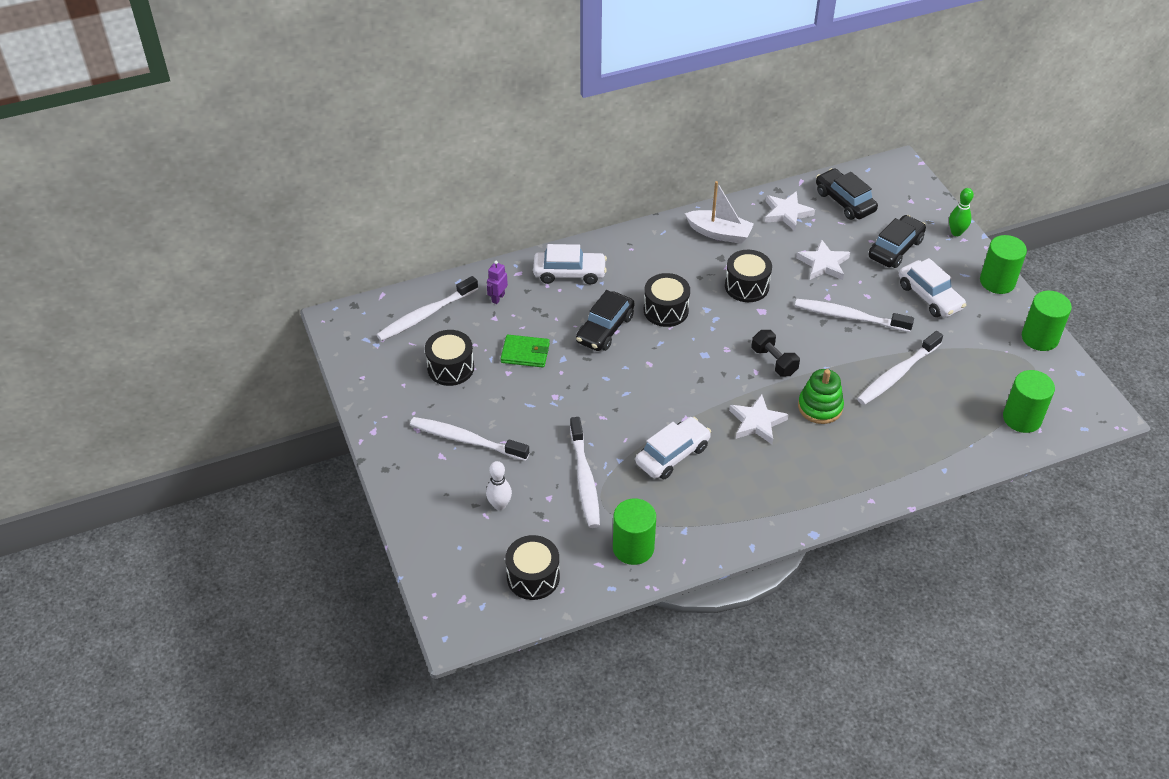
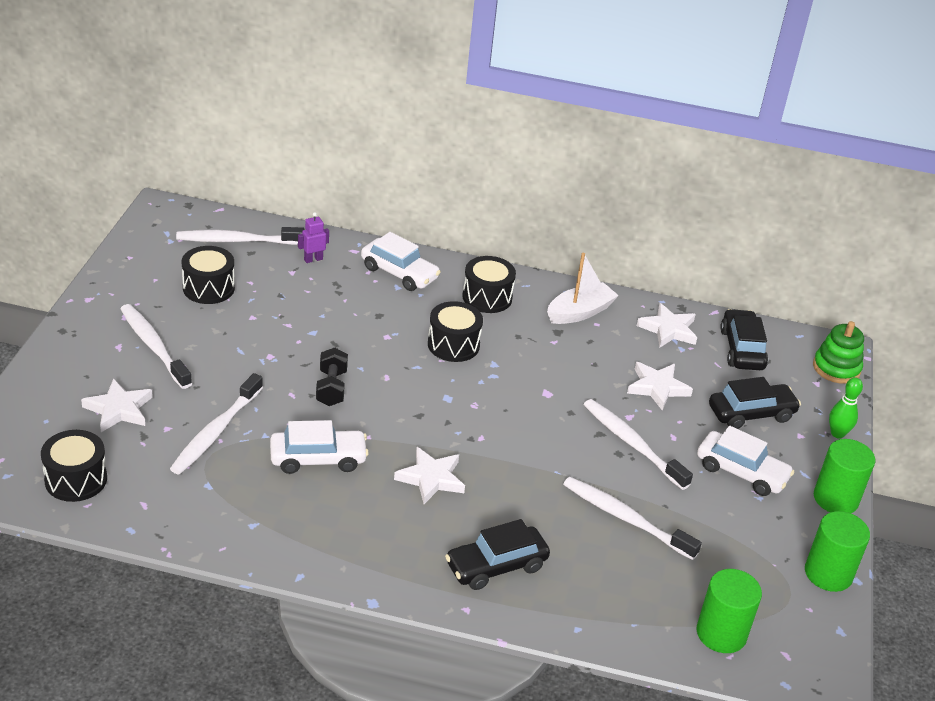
camera: 30 degrees right, 10 degrees down
(499, 505) = (119, 409): white bowling pin -> white star
(525, 353) = (285, 311): green wallet -> none
(605, 329) = (379, 330): black car -> black car (496, 566)
(633, 548) = (190, 510): green cylinder -> none
(719, 233) = (580, 312): white boat -> white boat turned 90 degrees counterclockwise
(746, 286) = (556, 366): black drum -> black drum (487, 297)
(774, 361) = (509, 439): black dumbbell -> black dumbbell (331, 388)
(820, 407) = (510, 501): green stacking toy -> green stacking toy (836, 368)
(897, 374) = (625, 518): white toothbrush -> white toothbrush turned 45 degrees clockwise
(929, 296) = (741, 472): white car -> white car turned 60 degrees counterclockwise

